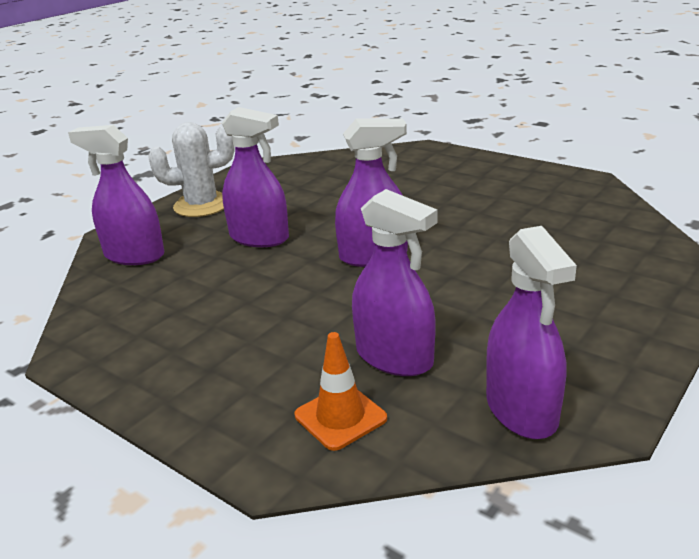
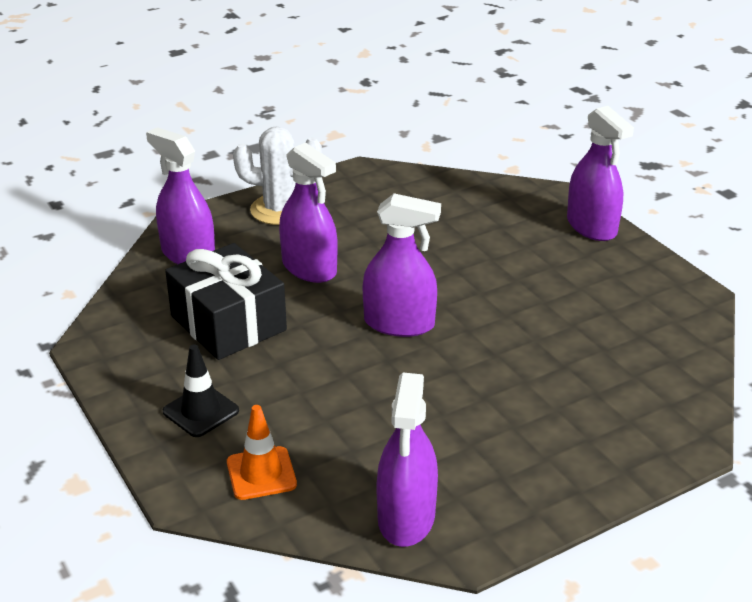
camera: 20 degrees right, 5 degrees up
(211, 297) = (228, 323): none -> black gift
(233, 379) = (201, 411): none -> black traffic cone
(394, 357) = (341, 435): purple spray bottle -> purple spray bottle (591, 227)

